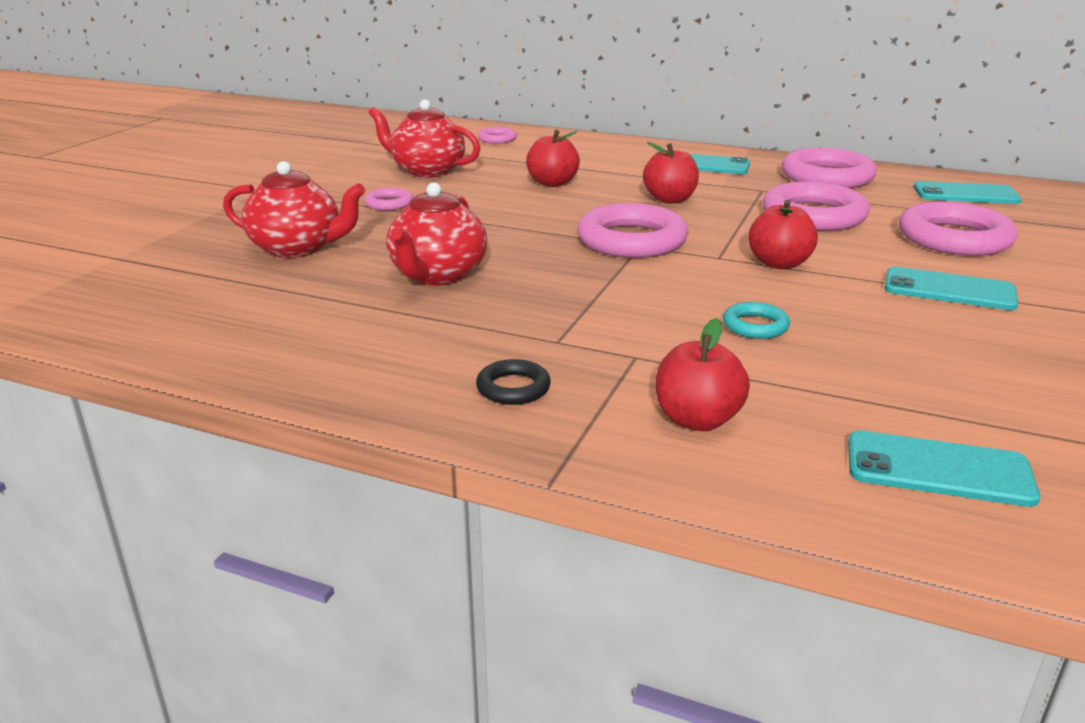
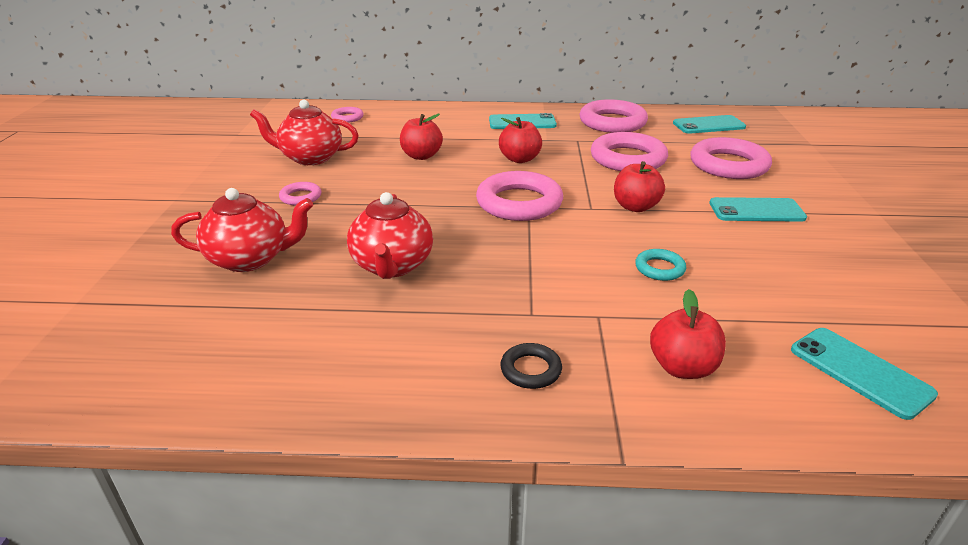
camera: 20 degrees left, 5 degrees up
(938, 469) = (860, 372): turquoise phone -> turquoise phone turned 60 degrees clockwise

